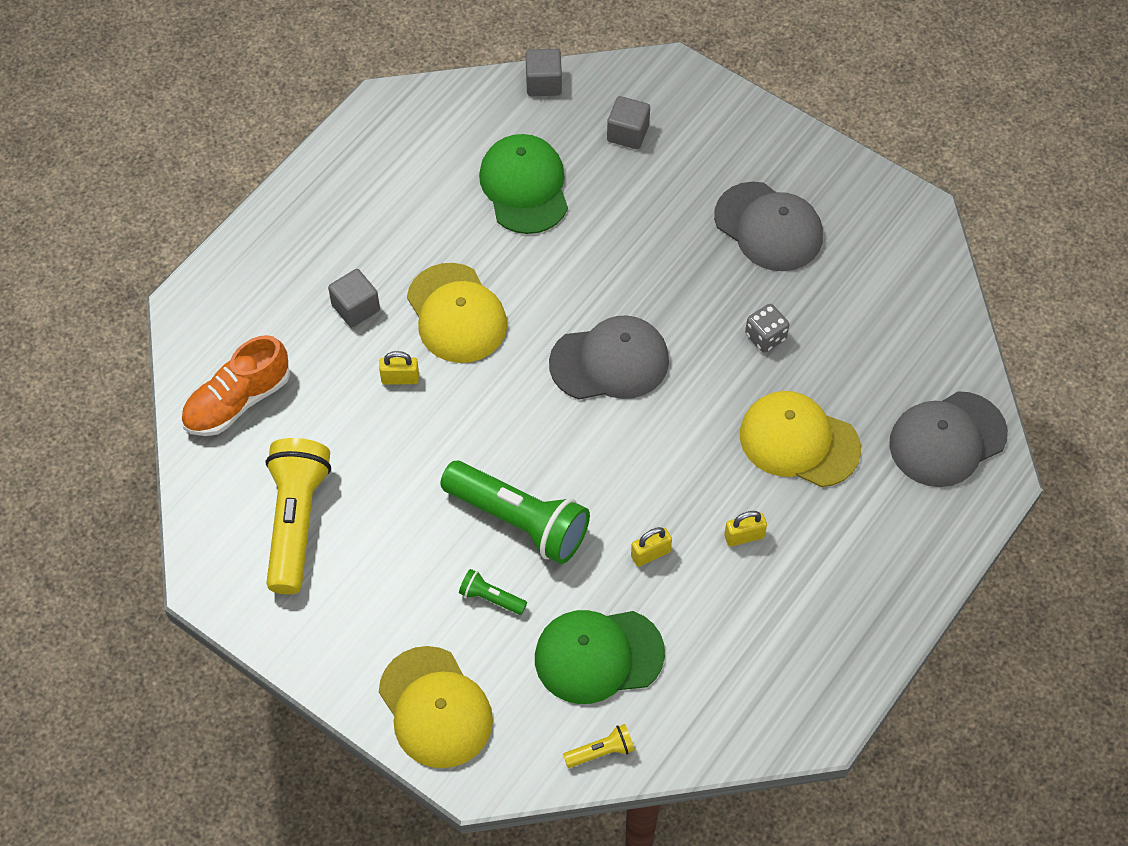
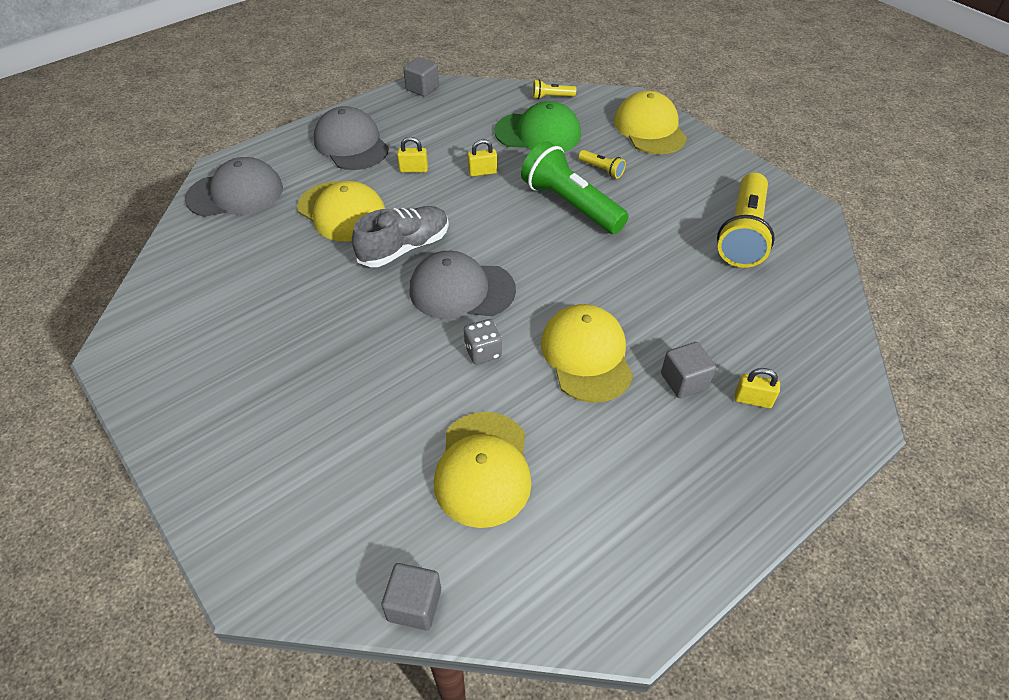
camera: 165 degrees left, 10 degrees down
(237, 401) = (798, 324): orange shoe -> none
(400, 378) = (648, 313): yellow padlock -> yellow padlock (752, 400)
(490, 598) = (602, 170): green flashlight -> yellow flashlight
(524, 186) = (483, 469): green cap -> yellow cap
(628, 133) = (344, 506): grey cube -> grey cube (422, 88)
(697, 404) = (404, 248): none -> grey shoe
(765, 337) = (322, 282): grey dice -> grey dice (483, 352)
(768, 227) = (260, 370): grey cap -> grey cap (351, 144)

